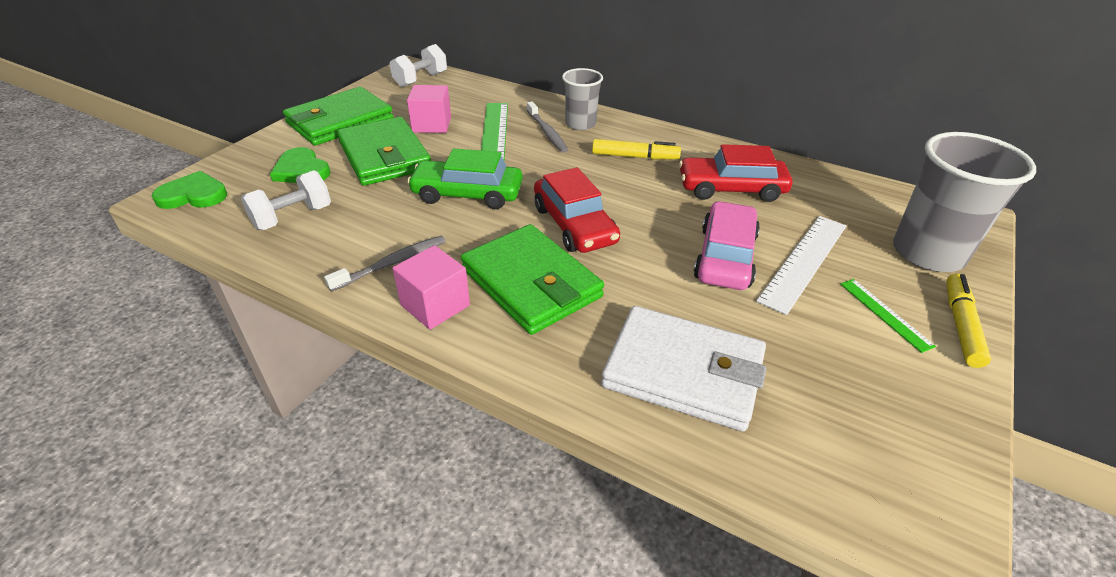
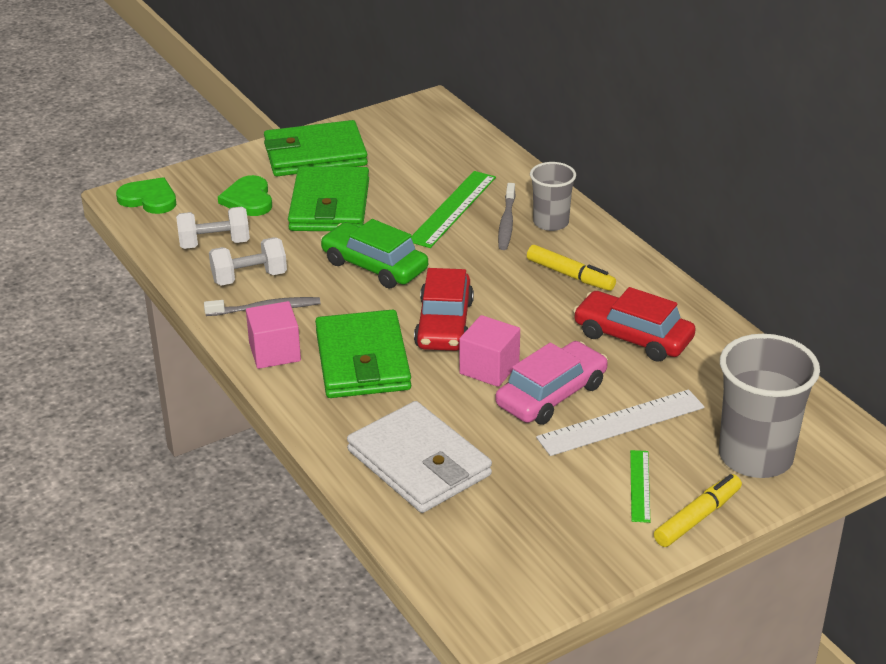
camera: 30 degrees right, 5 degrees down
(420, 80) = (429, 123): white dumbbell -> white dumbbell (249, 278)
(432, 124) = (399, 182): pink cube -> pink cube (489, 368)

